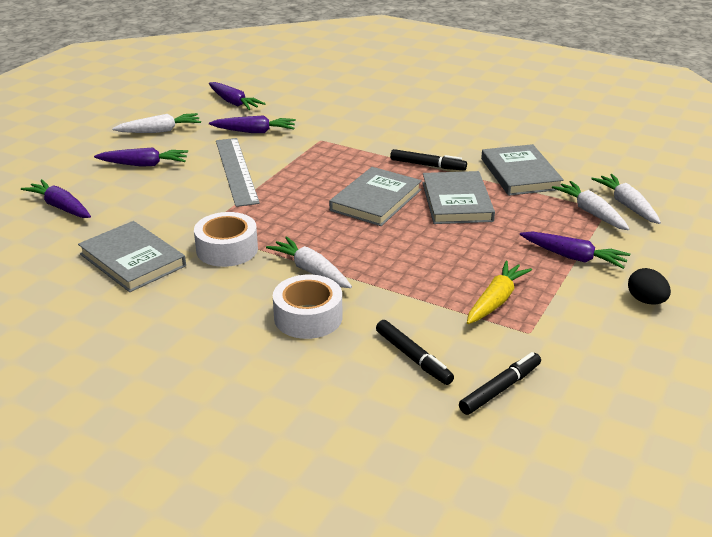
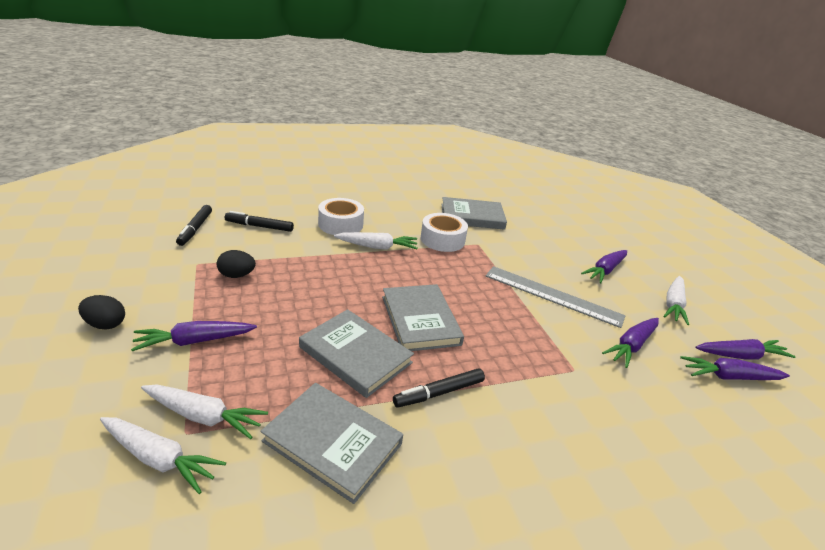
camera: 130 degrees right, 0 degrees up
(60, 207) = (566, 226): purple carrot -> purple carrot (740, 356)
(496, 300) = (237, 275): yellow carrot -> black egg

